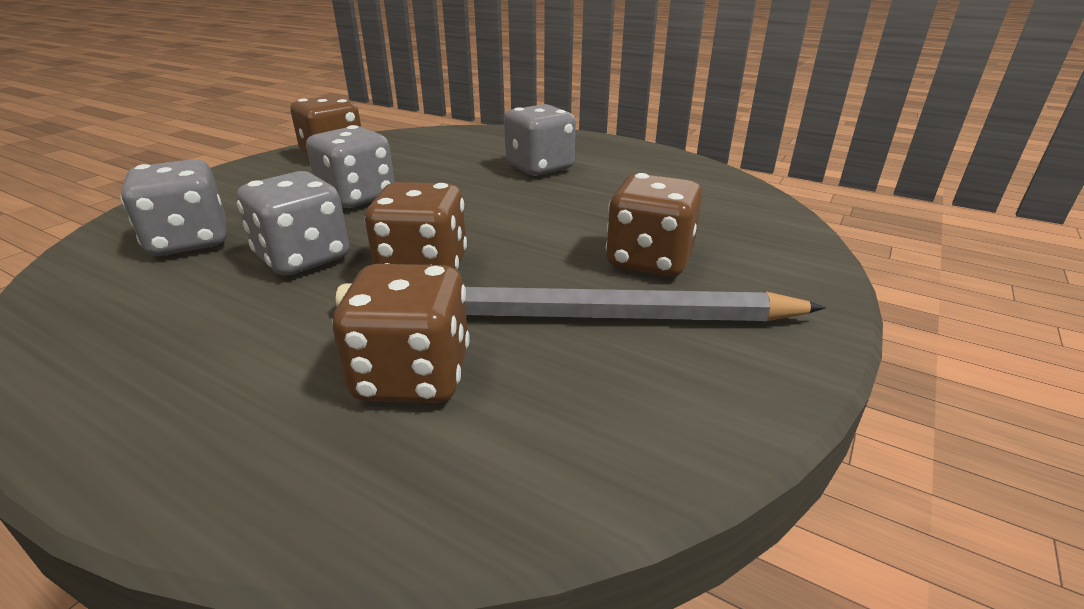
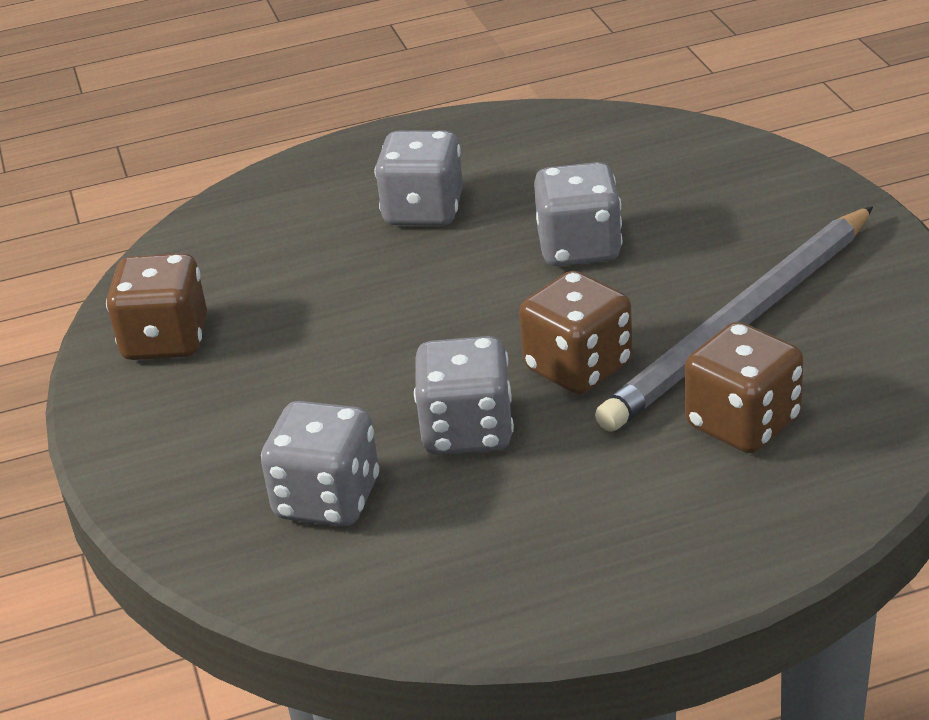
camera: 45 degrees left, 5 degrees up
(357, 197) = (345, 359): grey dice -> grey dice (579, 248)
(649, 260) = (705, 244): brown dice -> none

